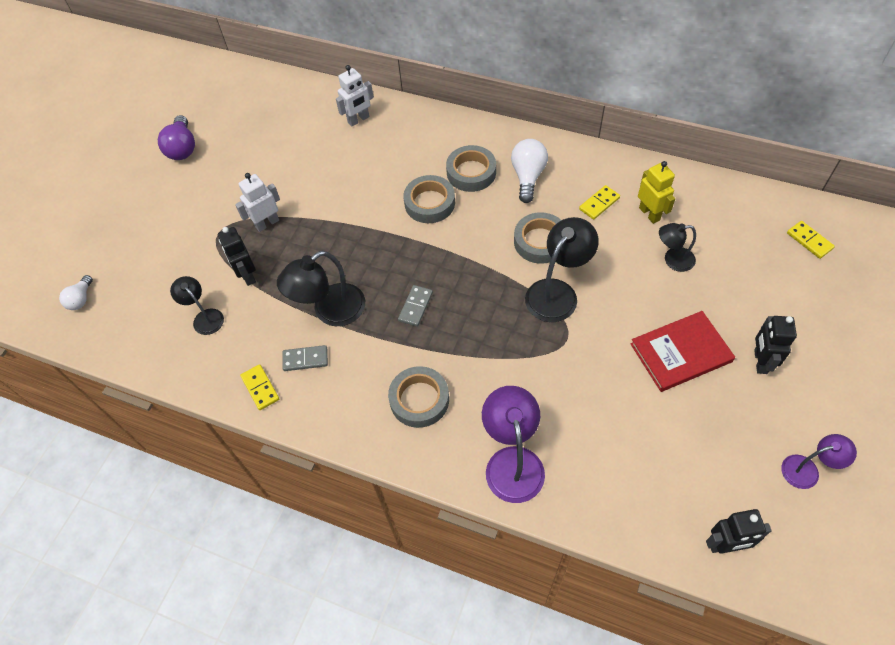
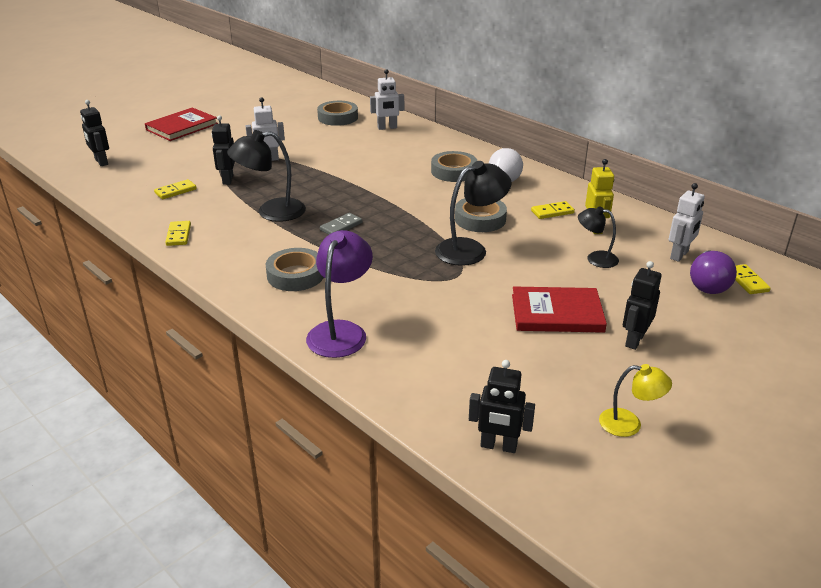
camera: 20 degrees right, 25 degrees down
(81, 299) = (101, 162): white light bulb -> black robot
(128, 200) = (182, 127): none -> red book
(182, 148) = (244, 113): purple light bulb -> purple light bulb (708, 284)
(205, 317) = (175, 191): black lamp -> yellow domino
(305, 359) = (227, 230): grey domino -> none
(429, 203) = (404, 178): grey tape -> grey tape (338, 117)
(739, 225) = (679, 255): none -> white robot
(807, 470) = (629, 424): purple lamp -> yellow lamp

